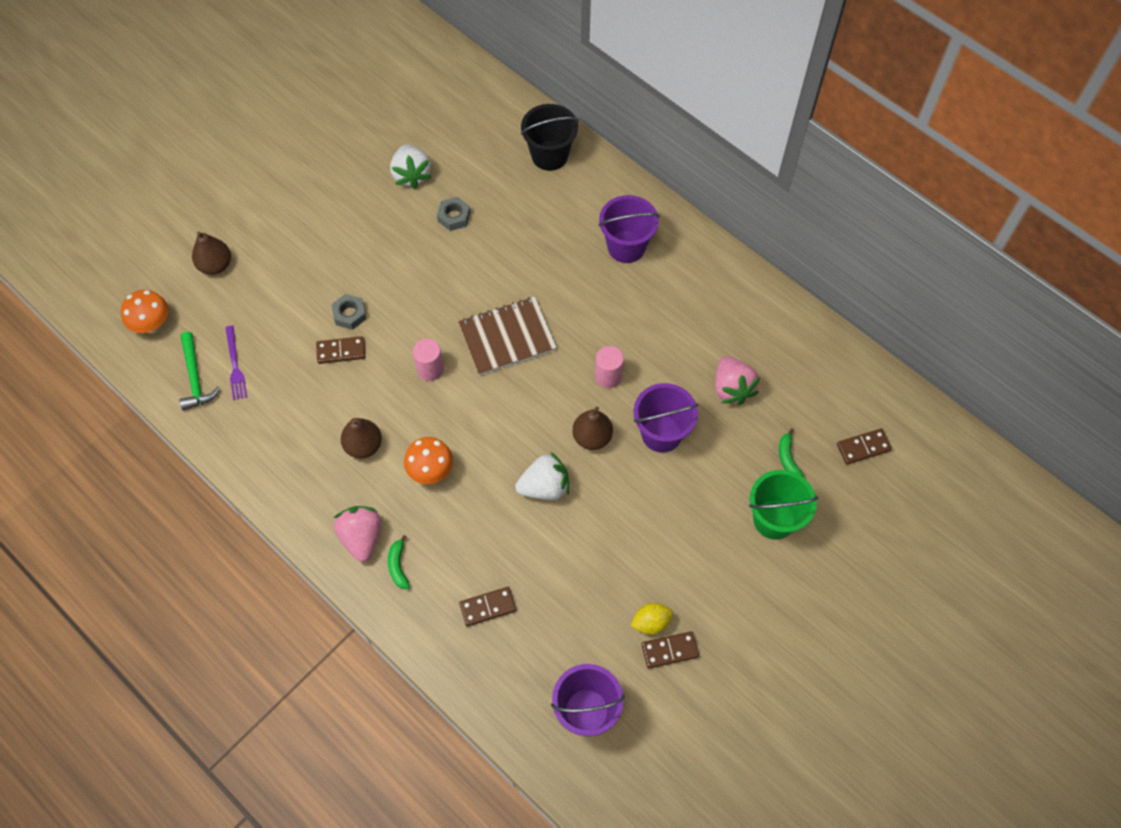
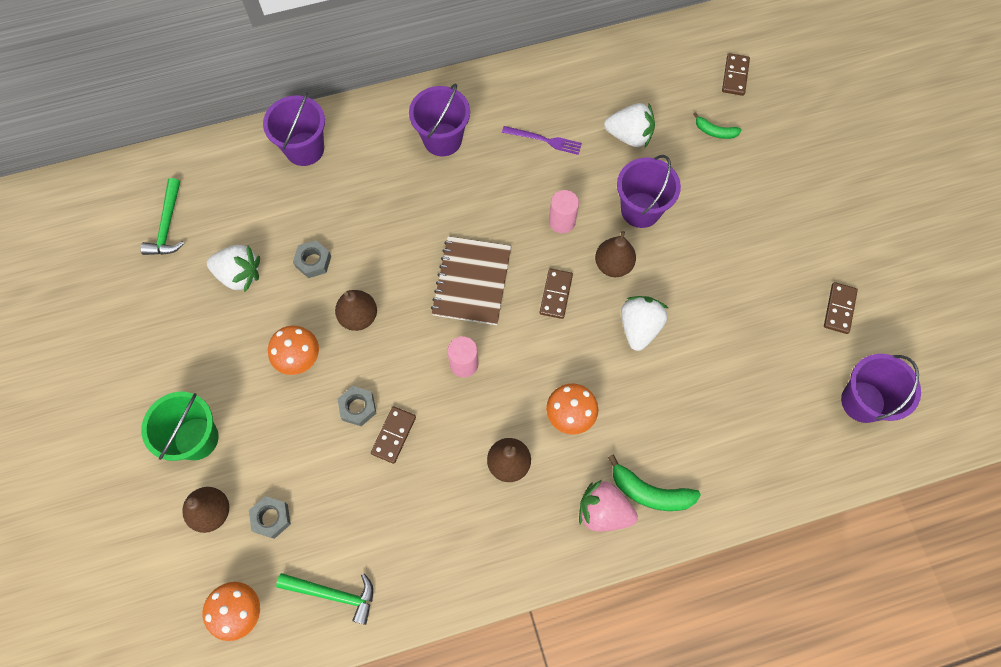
camera: 60 degrees left, 5 degrees up
(231, 305) = (271, 518): none -> grey nut
(235, 365) = (344, 546): purple fork -> purple fork (544, 140)
(366, 253) = (299, 359): none -> orange mushroom
(398, 566) = (650, 492): green banana -> green banana, size x1.65
(423, 106) = (168, 225): none -> green hammer
(426, 273) = (358, 317): none -> brown pear
(488, 607) = (730, 434): brown domino -> brown domino (556, 294)
(549, 155) = (304, 149): black bucket -> purple bucket
(651, 622) = (808, 310): yellow lemon -> none
(732, 388) = (629, 136): pink strawberry -> white strawberry
(774, 519) = (763, 171): green bucket -> green bucket (196, 438)

